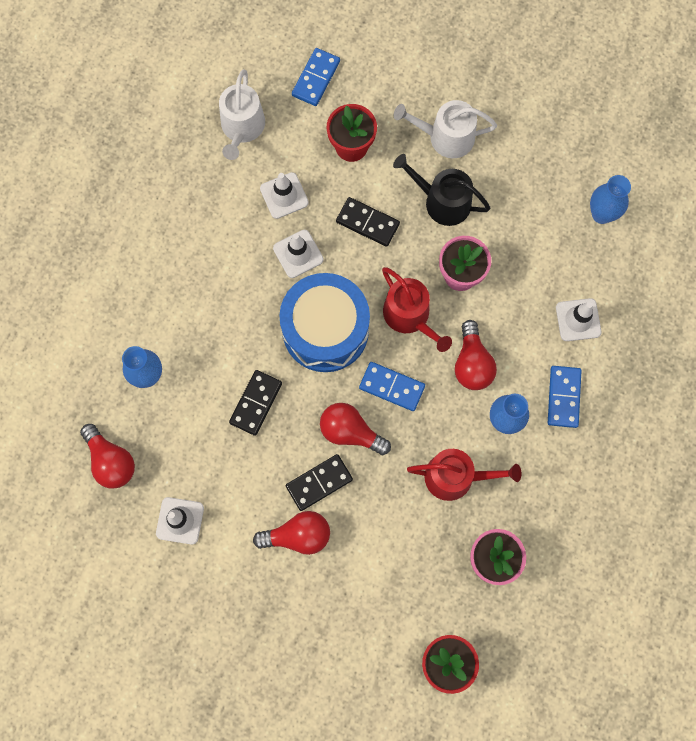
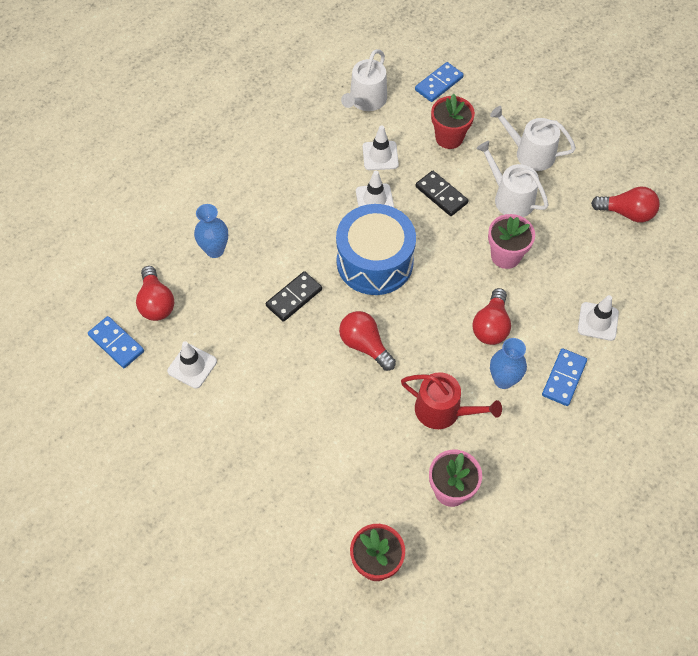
camera: 20 degrees right, 15 degrees down
(298, 535) = (286, 411): red light bulb -> red light bulb (627, 213)
(319, 482) = (322, 376): black domino -> none
(391, 387) = (414, 322): blue domino -> blue domino (116, 343)
(410, 316) = (450, 273): red watering can -> none
(442, 201) = (510, 198): black watering can -> white watering can
(601, 214) = (646, 247): blue vase -> none

